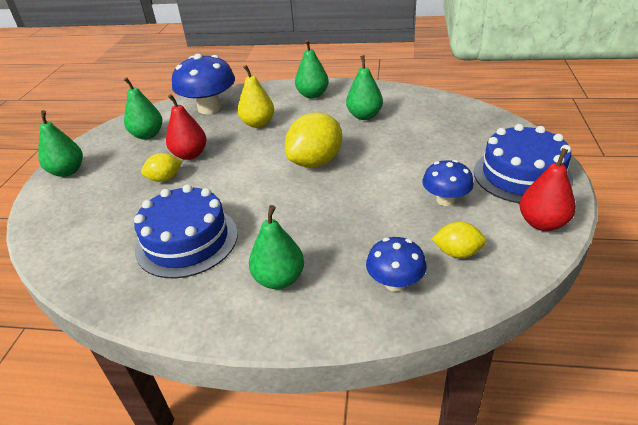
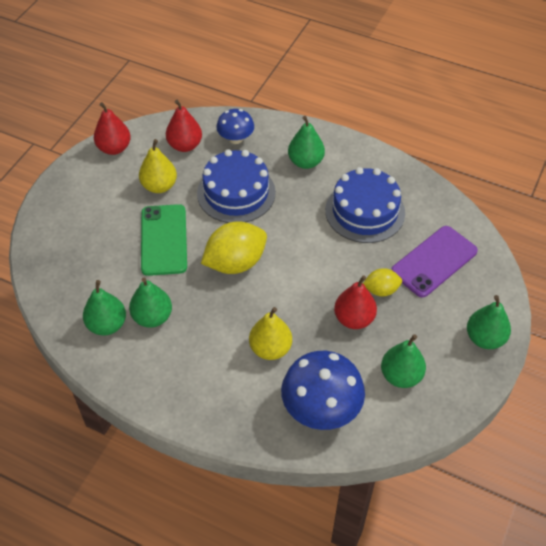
camera: 165 degrees left, 15 degrees up
(105, 214) = (434, 261): none -> purple phone
(312, 95) = (186, 386): green pear -> green pear (107, 325)
(398, 160) = (164, 240): none -> green phone
(445, 200) = (159, 186): blue mushroom -> yellow pear
(457, 253) = (185, 145): yellow lemon -> red pear
(521, 175) = (85, 189): blue cake -> blue cake (236, 193)

